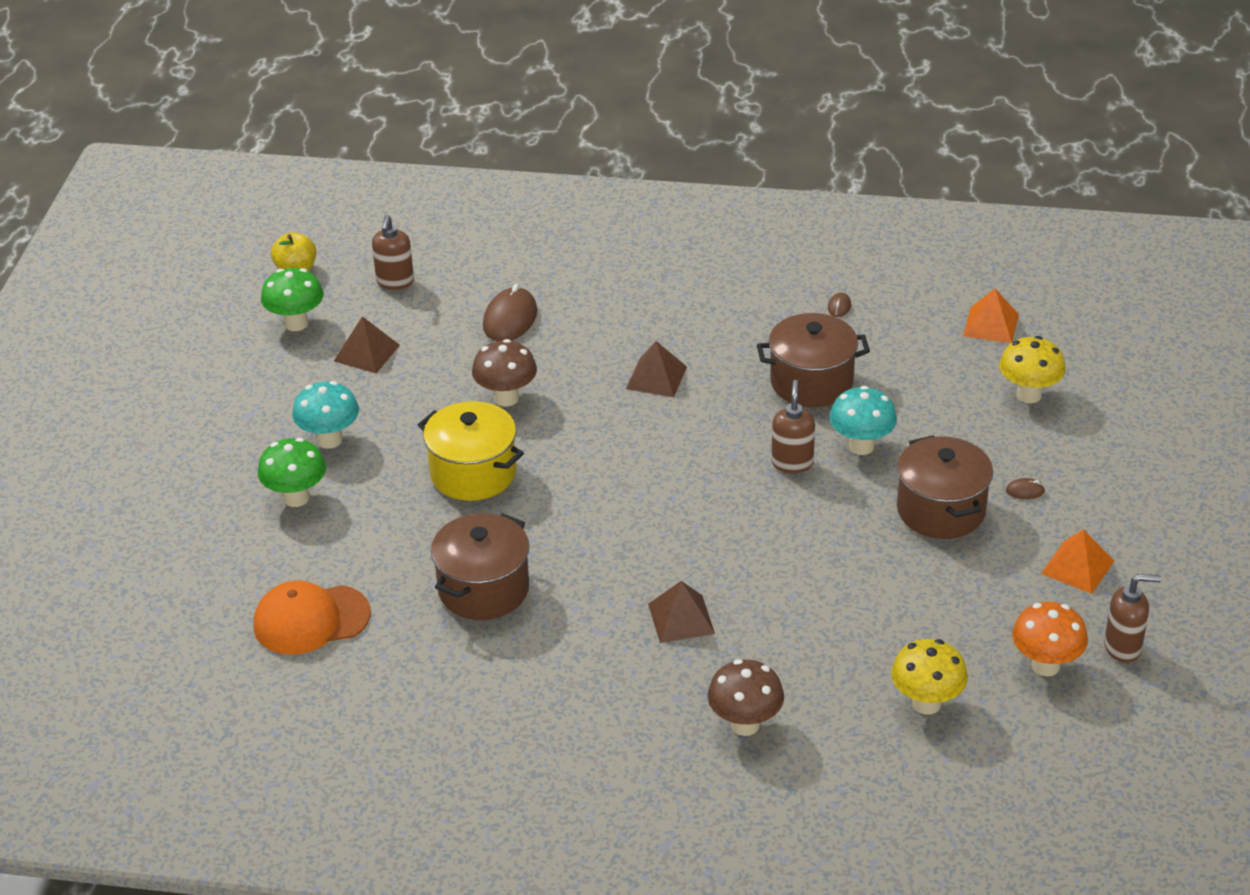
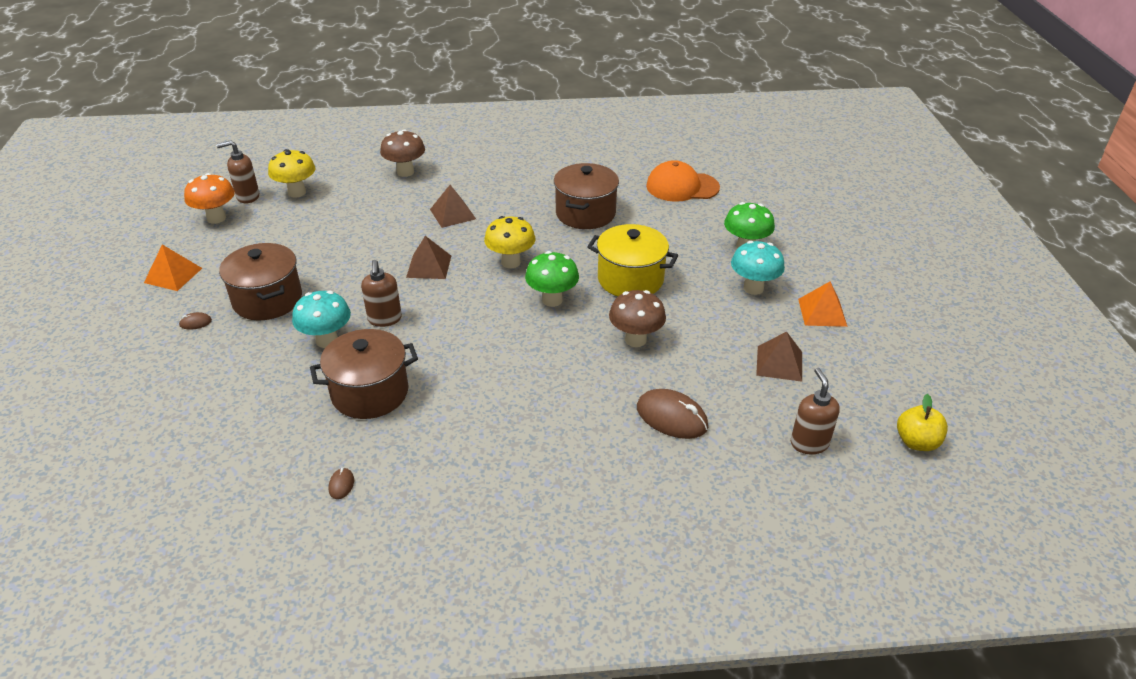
camera: 165 degrees right, 0 degrees up
(296, 323) = (864, 382): green mushroom -> green mushroom (552, 300)
(311, 620) = (682, 187): orange cap -> orange cap turned 150 degrees counterclockwise
(510, 319) = (671, 417): brown mouse -> brown mouse turned 60 degrees counterclockwise
(656, 377) = (513, 377): brown pyramid -> brown pyramid (429, 266)
(991, 325) = (179, 486): orange pyramid -> orange pyramid (822, 312)
(1028, 395) = (164, 409): yellow mushroom -> yellow mushroom (511, 262)
(1123, 647) = (160, 233): brown soap dispenser -> brown soap dispenser (247, 197)

